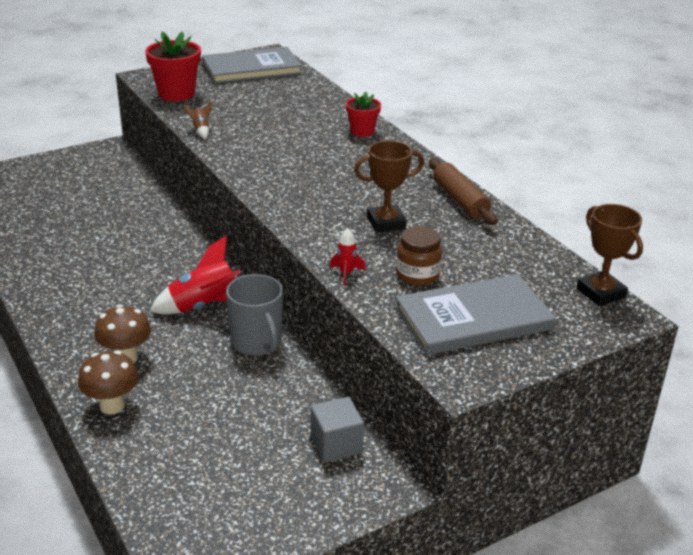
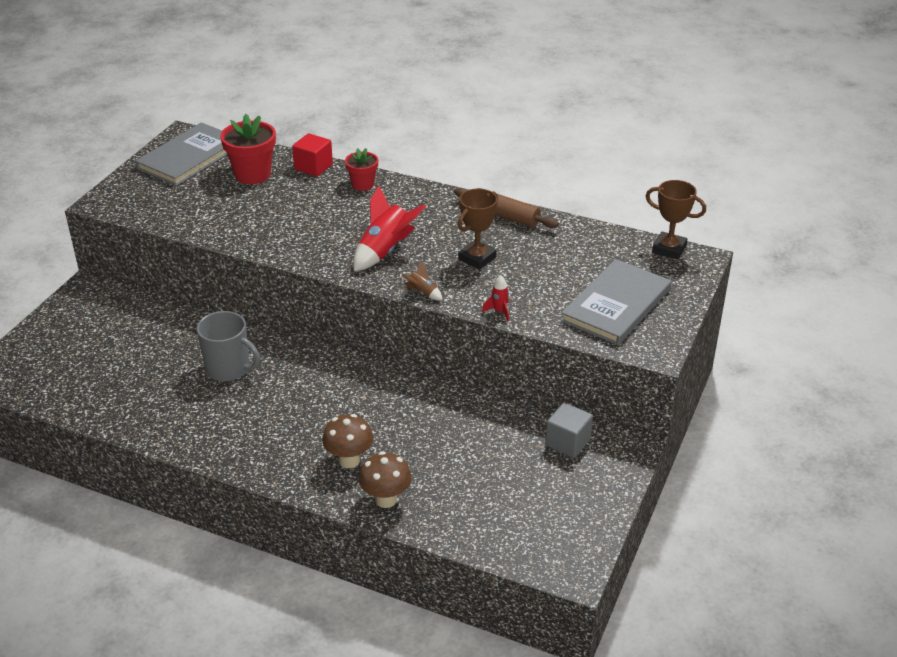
camera: 35 degrees left, 5 degrees up
(176, 94) = (156, 210): red flower pot -> red flower pot (252, 174)
(200, 130) = (229, 238): brown rocket -> brown rocket (422, 293)
(204, 306) = (356, 391): red rocket -> red rocket (385, 251)
(257, 342) = (430, 399): grey mug -> grey mug (229, 369)
(338, 106) = (313, 167): none -> red cube
(417, 275) = (546, 290): brown jar -> none

